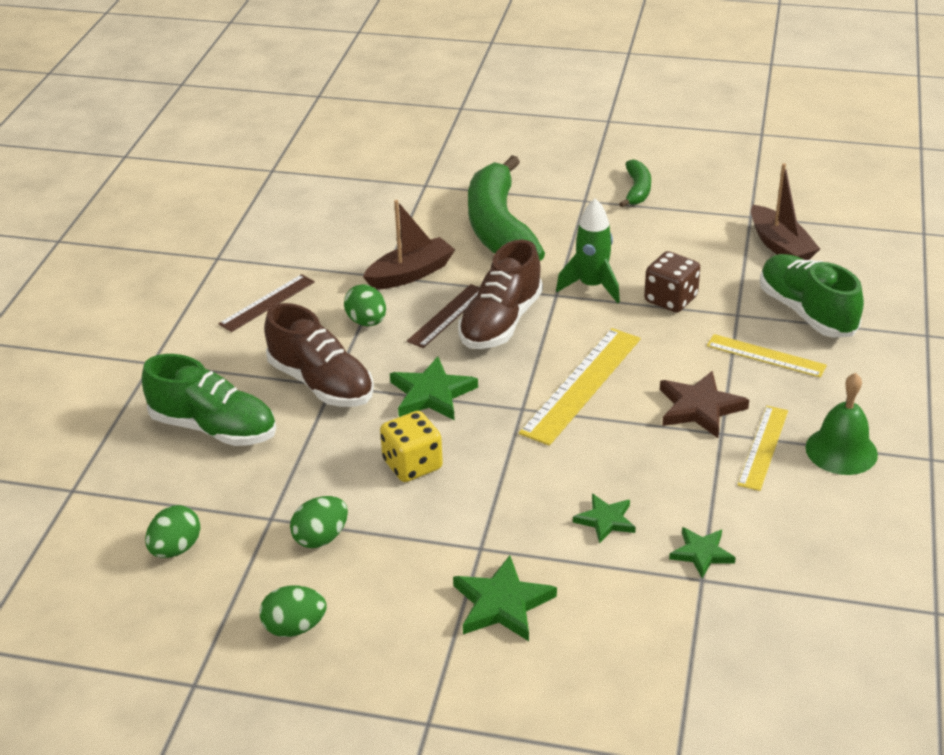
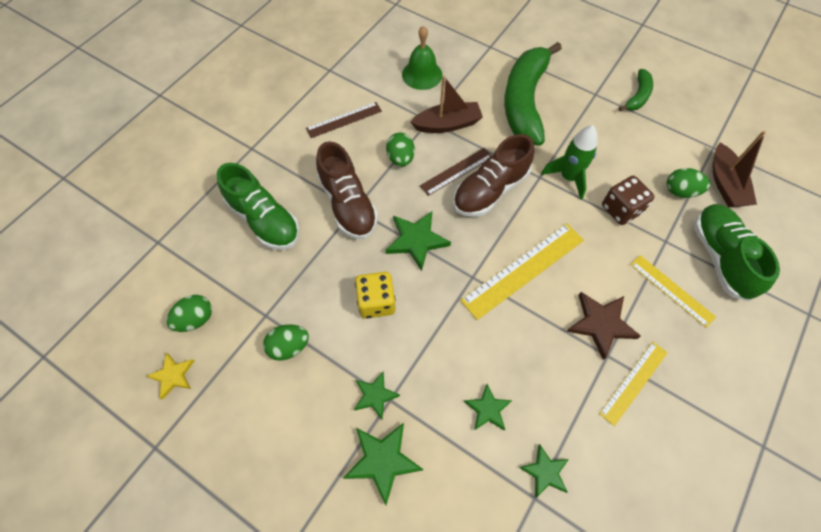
camera: 20 degrees right, 25 degrees up
(177, 611) = (173, 376): none -> yellow star
(294, 627) = (238, 423): green egg -> green egg (680, 191)
(459, 549) = (375, 395): none -> green star
(841, 450) = (694, 409): green bell -> green bell (422, 74)

